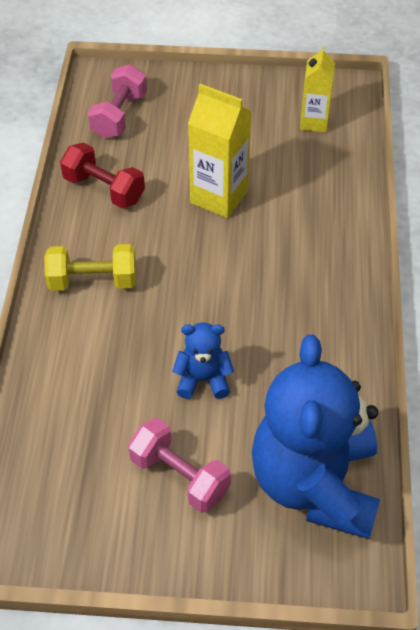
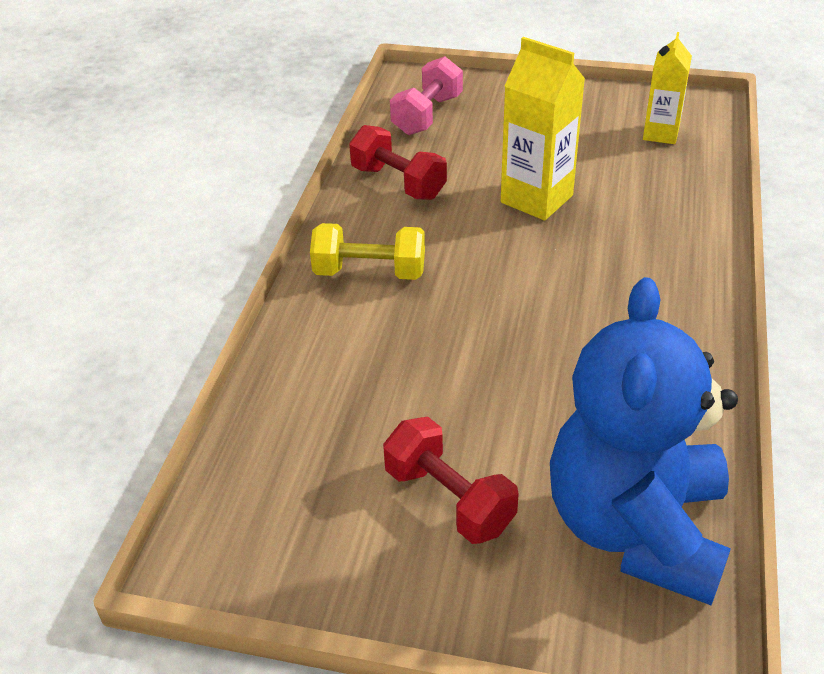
camera: 10 degrees right, 10 degrees down
(179, 476) = (449, 499): pink dumbbell -> red dumbbell
(203, 379) = (494, 389): blue teddy bear -> none

